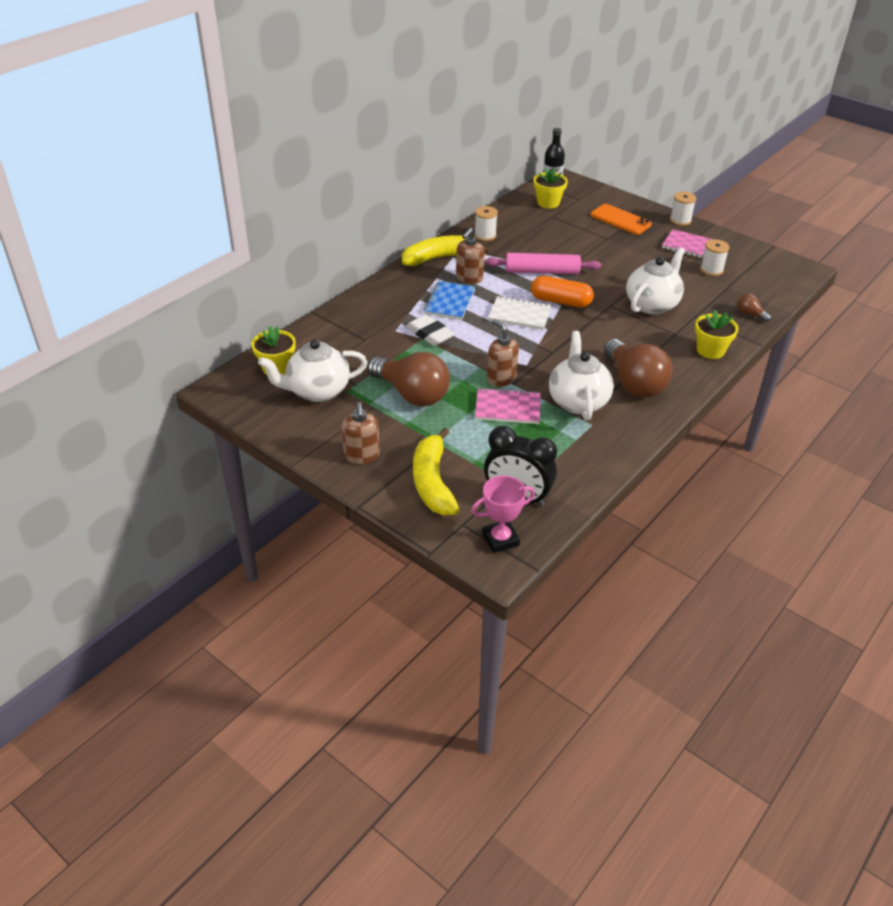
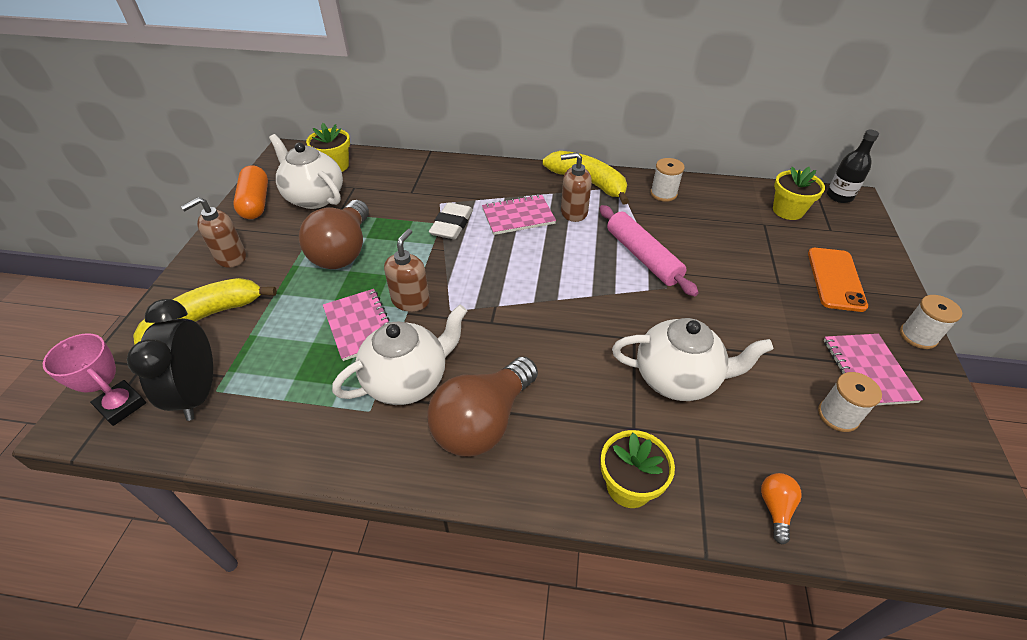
camera: 60 degrees right, 5 degrees up
(450, 302) = (518, 216): blue notebook -> pink notebook
(519, 315) = (541, 271): white notebook -> none
(561, 301) = (598, 292): orange capsule -> orange capsule (256, 203)
(750, 314) = (775, 509): brown light bulb -> orange light bulb

